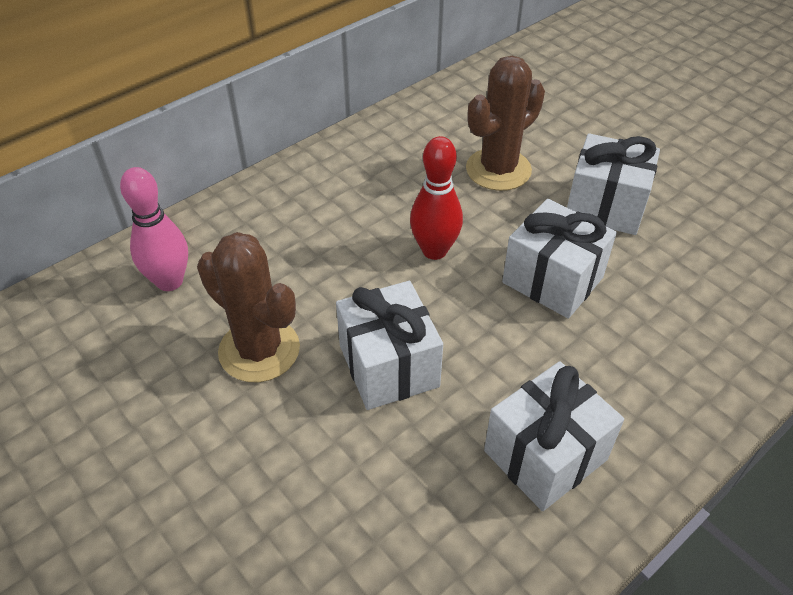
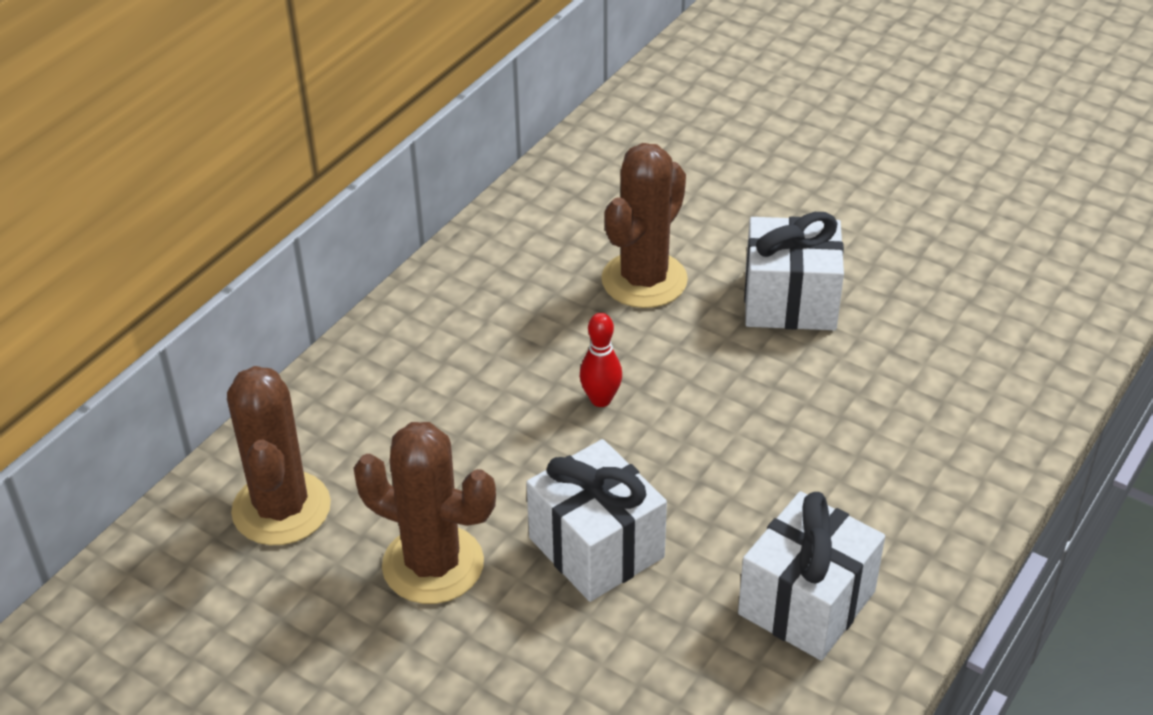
camera: 15 degrees left, 5 degrees down
(169, 281) = (281, 508): pink bowling pin -> brown cactus
(434, 250) = (601, 399): red bowling pin -> red bowling pin, size x0.65
(552, 280) = (754, 405): white gift -> none

